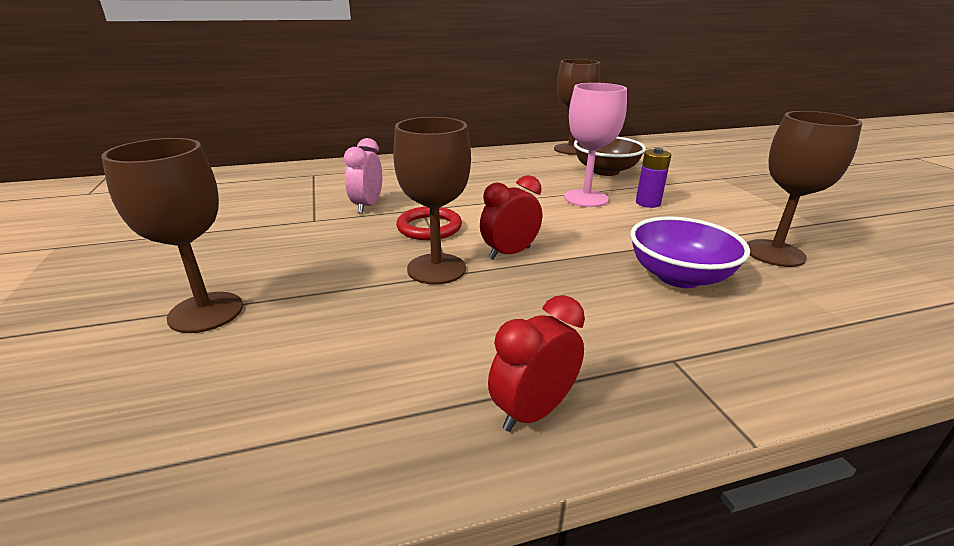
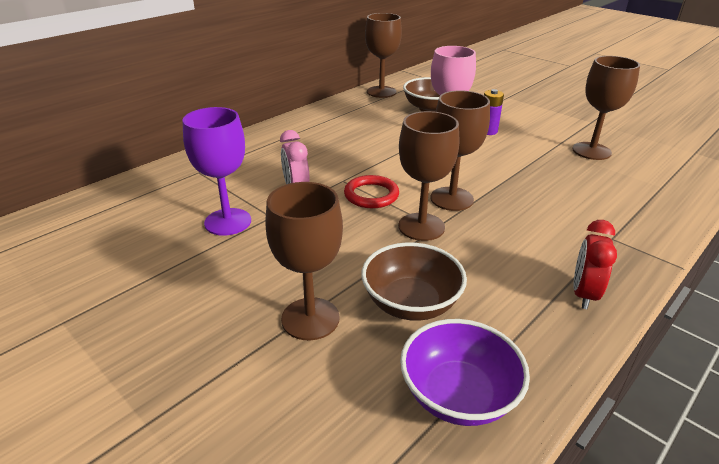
camera: 30 degrees left, 5 degrees up
(274, 214) = (228, 222): none -> purple goblet
(313, 336) = (411, 303): none -> brown bowl
(509, 253) = (451, 199): red clock -> brown goblet
(679, 276) = (562, 184): purple bowl -> purple bowl (458, 395)

